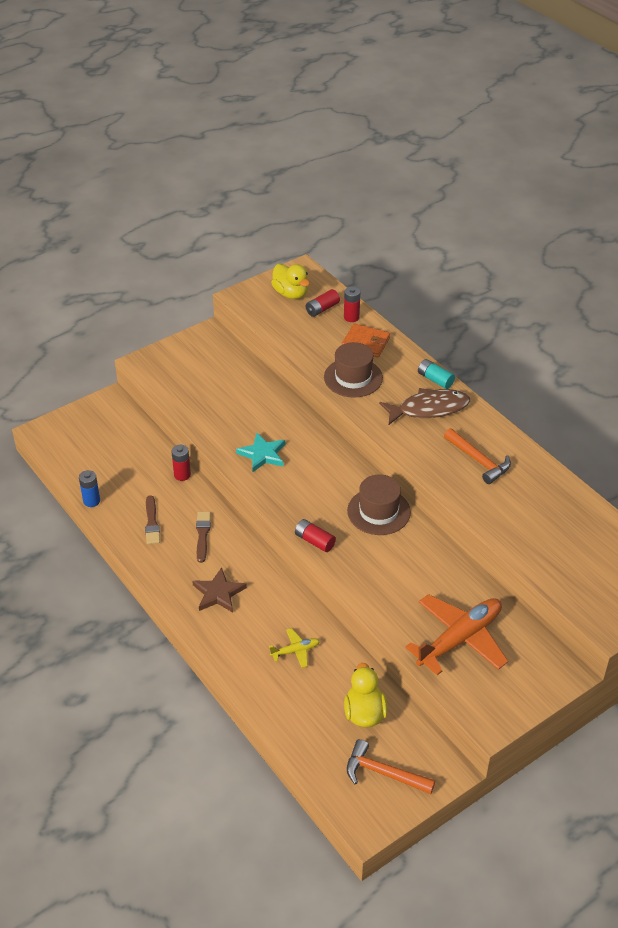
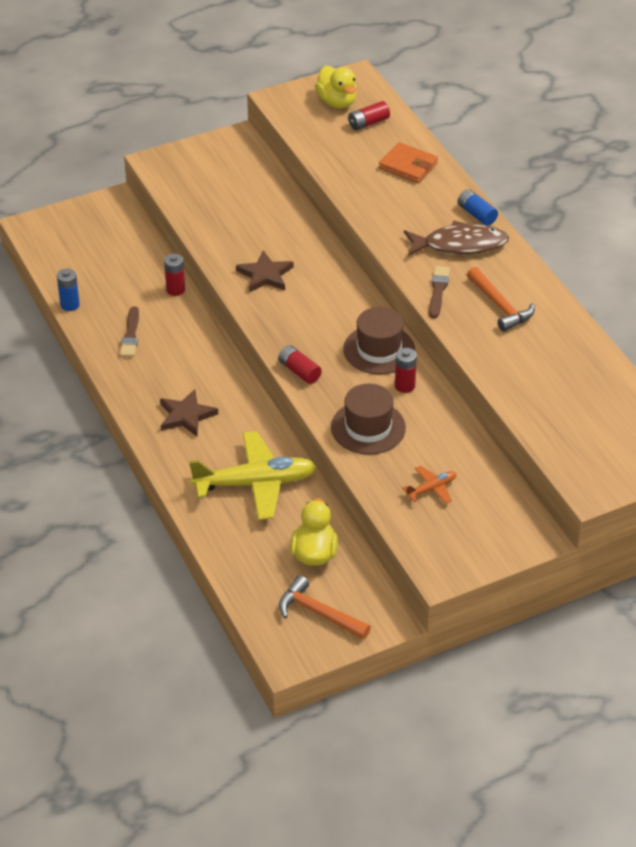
camera: 10 degrees right, 0 degrees up
(202, 535) = (183, 354): brown brush -> brown brush (438, 290)
(262, 454) = (265, 275): turquoise star -> brown star
(295, 651) = (256, 483): yellow plane -> yellow plane, size x2.18
(351, 317) = (399, 136): red battery -> red battery (405, 386)
(353, 377) = (383, 202): brown hat -> brown hat (368, 427)
(435, 379) = (476, 214): turquoise battery -> blue battery
(460, 639) = (432, 489): orange plane -> orange plane, size x0.46

